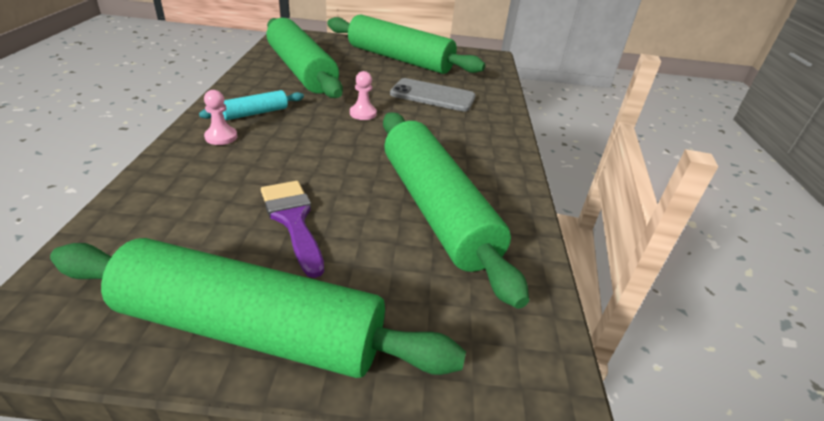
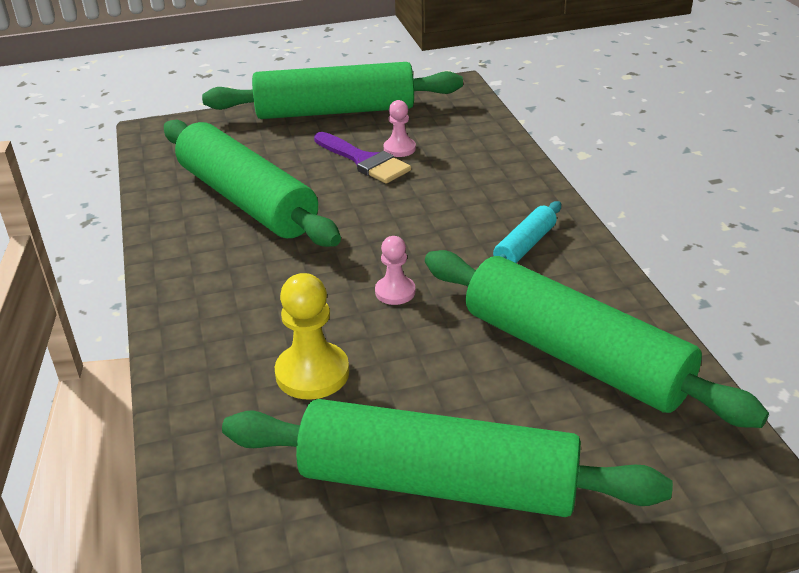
camera: 165 degrees right, 0 degrees up
(221, 137) = (515, 206): pink pawn -> pink pawn (399, 149)
(432, 95) = (312, 373): grey phone -> yellow pawn

